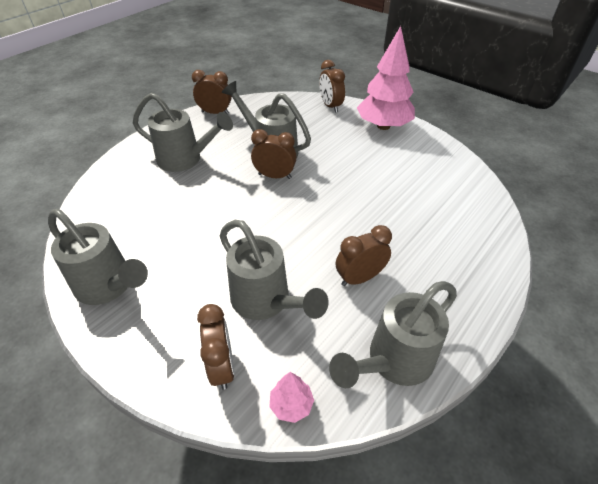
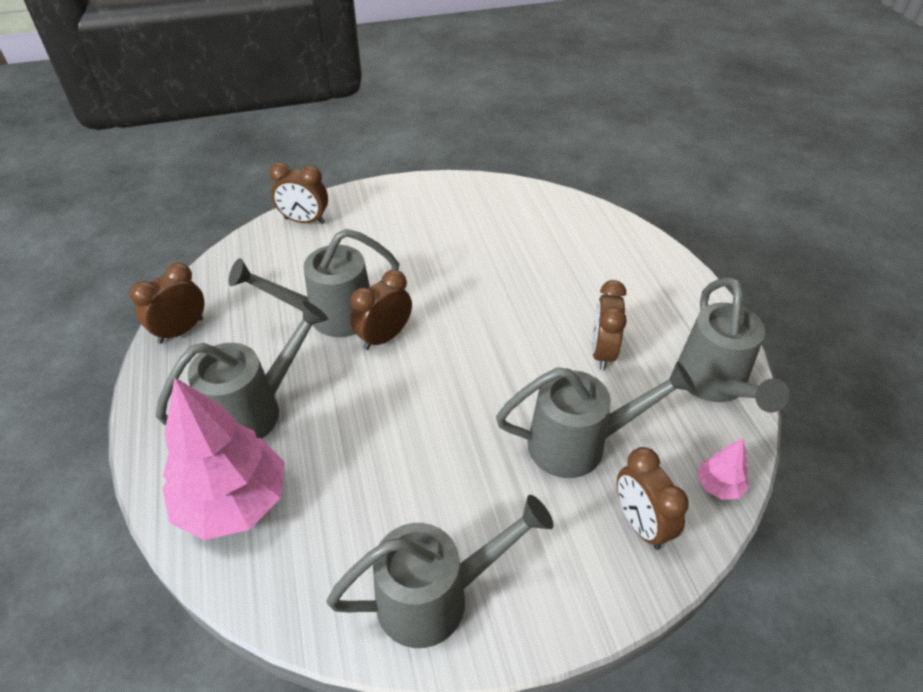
camera: 55 degrees left, 0 degrees up
(222, 366) = (640, 524): brown clock -> brown clock turned 135 degrees counterclockwise
(383, 126) = (392, 203): pink tree -> pink tree (233, 502)

